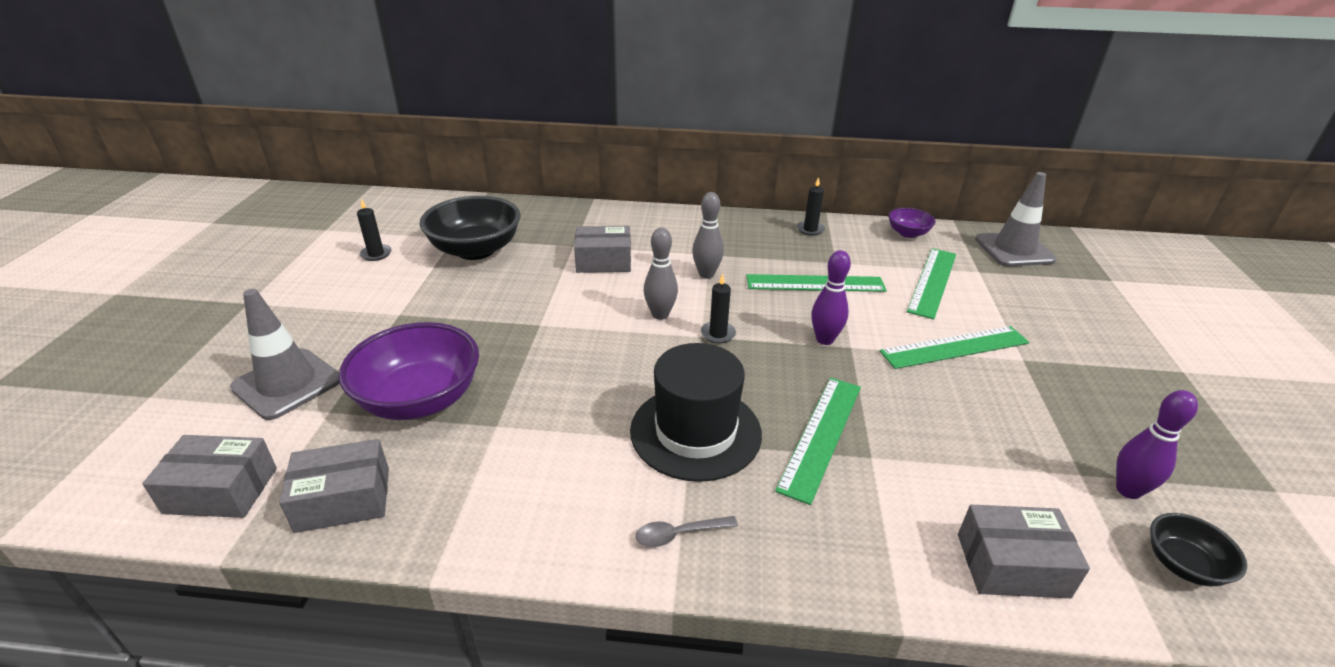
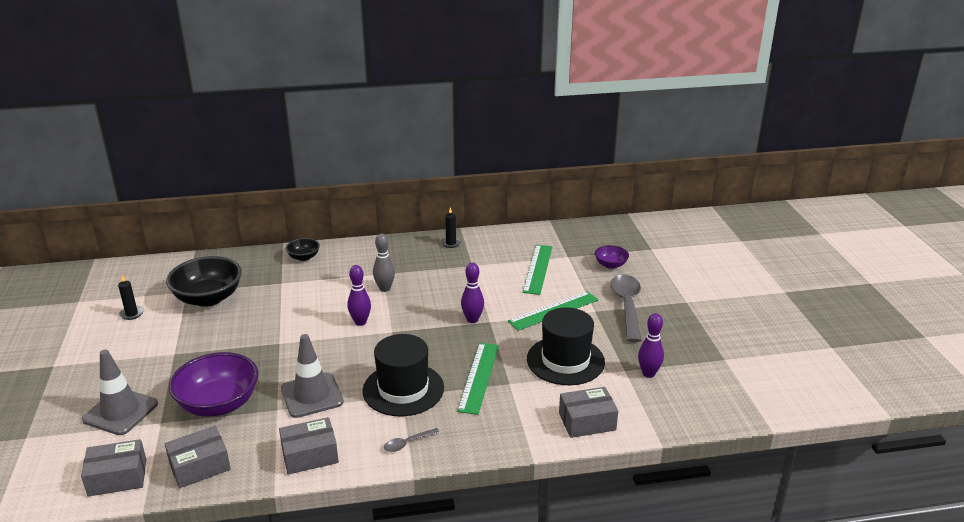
camera: 15 degrees left, 5 degrees down
(603, 261) = (308, 291): grey box -> grey box (310, 455)
(660, 315) = (360, 322): grey bowling pin -> purple bowling pin
(718, 334) = (402, 328): black candle -> none
(815, 283) = (460, 283): green ruler -> none
(908, 233) = (519, 235): purple bowl -> purple bowl (610, 265)
(972, 435) = (565, 360): none -> black hat
(1014, 250) = (590, 237): grey traffic cone -> grey traffic cone (312, 395)
(1078, 361) = (627, 306): none -> grey spoon
(1183, 565) = (672, 404): black bowl -> black bowl (304, 257)

